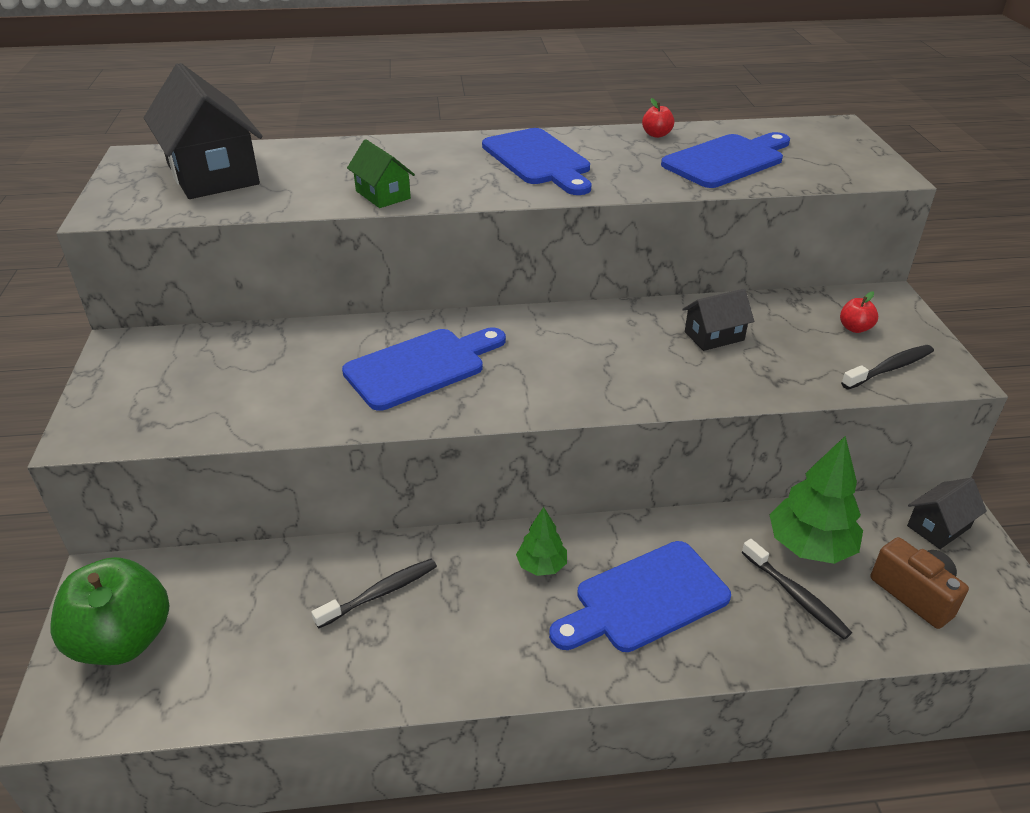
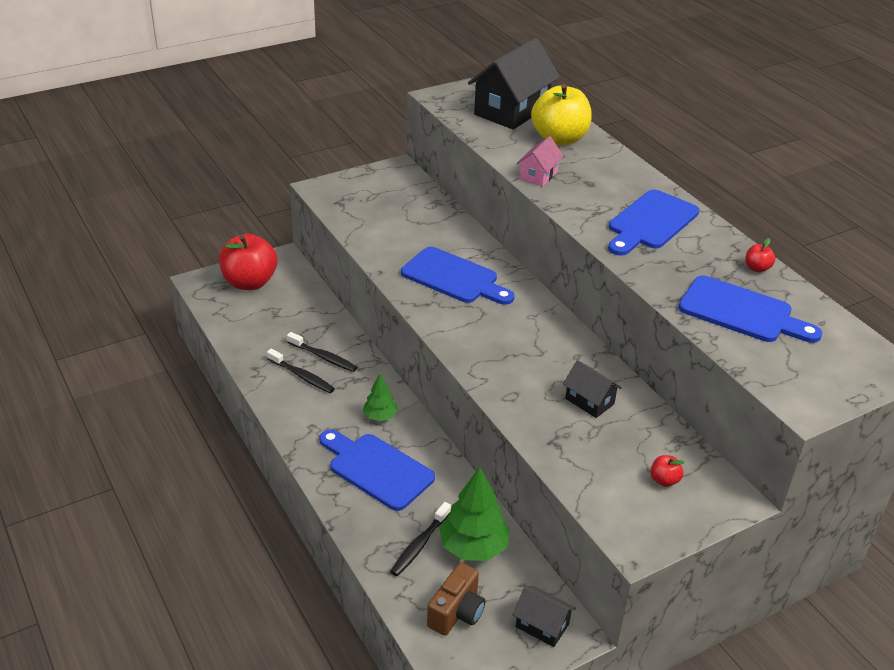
camera: 65 degrees right, 0 degrees up
(123, 640) = (249, 282): green apple -> red apple
(315, 163) = (559, 139): none -> yellow apple
(383, 195) = (538, 175): green house -> pink house
(890, 368) = (617, 505): black toothbrush -> black toothbrush (302, 376)

